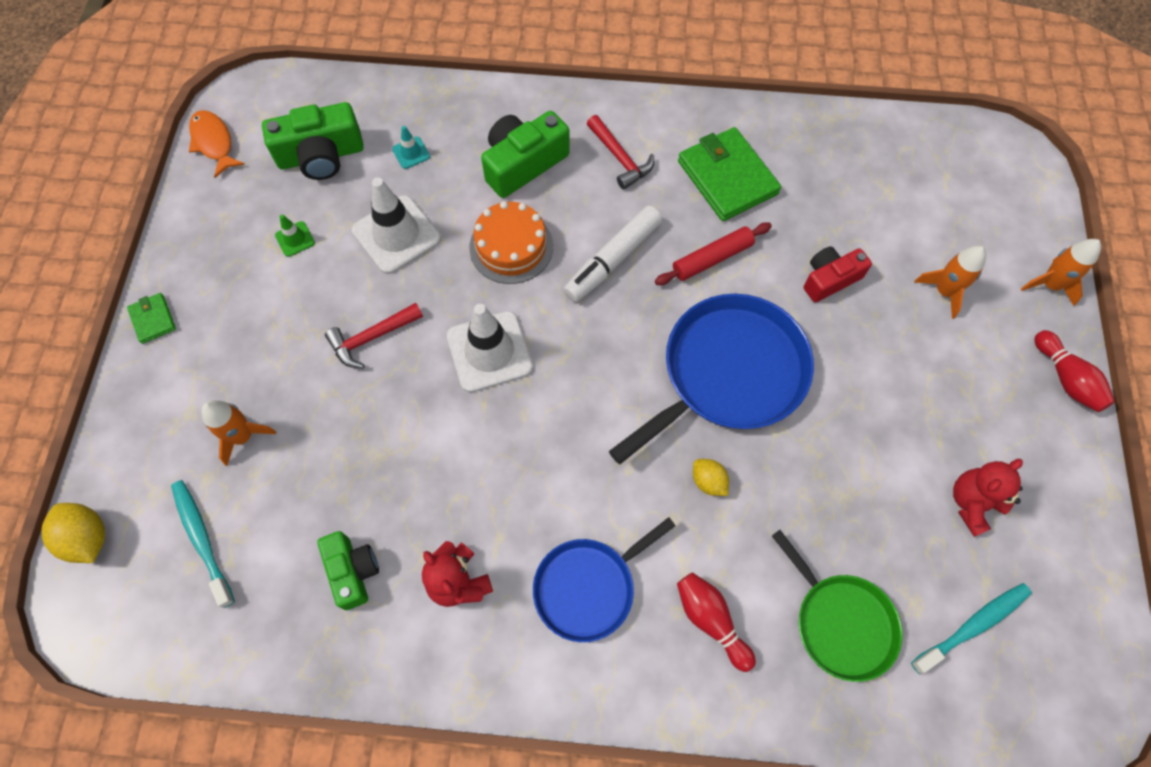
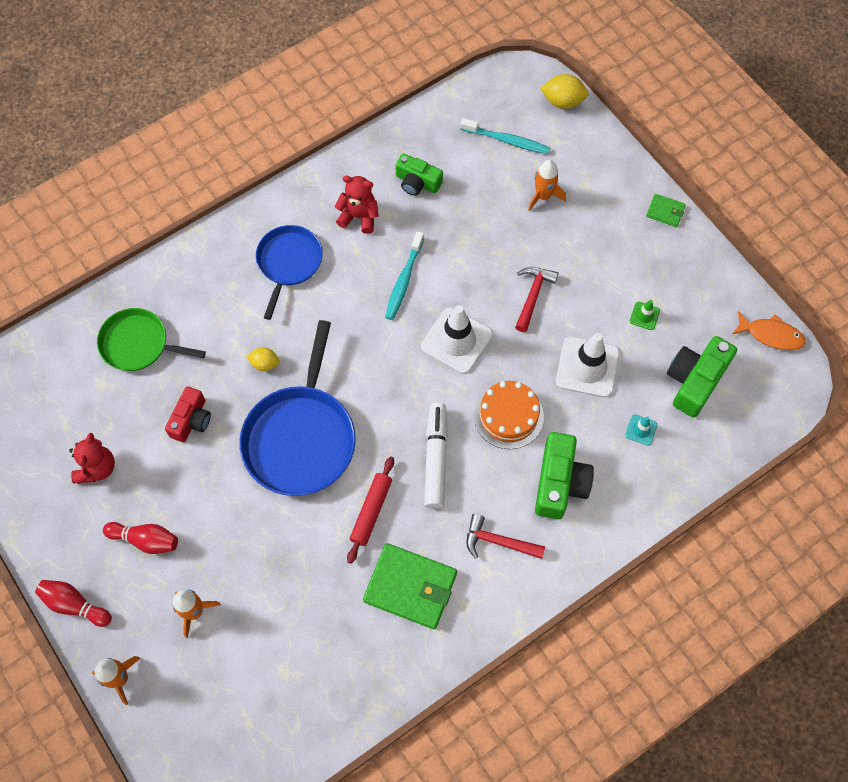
camera: 140 degrees right, 0 degrees up
(711, 620) = (210, 294): red bowling pin -> red bowling pin (145, 540)
(829, 279) = (280, 558): red camera -> red camera (191, 420)
(972, 626) = (62, 395): turquoise toothbrush -> turquoise toothbrush (404, 280)

